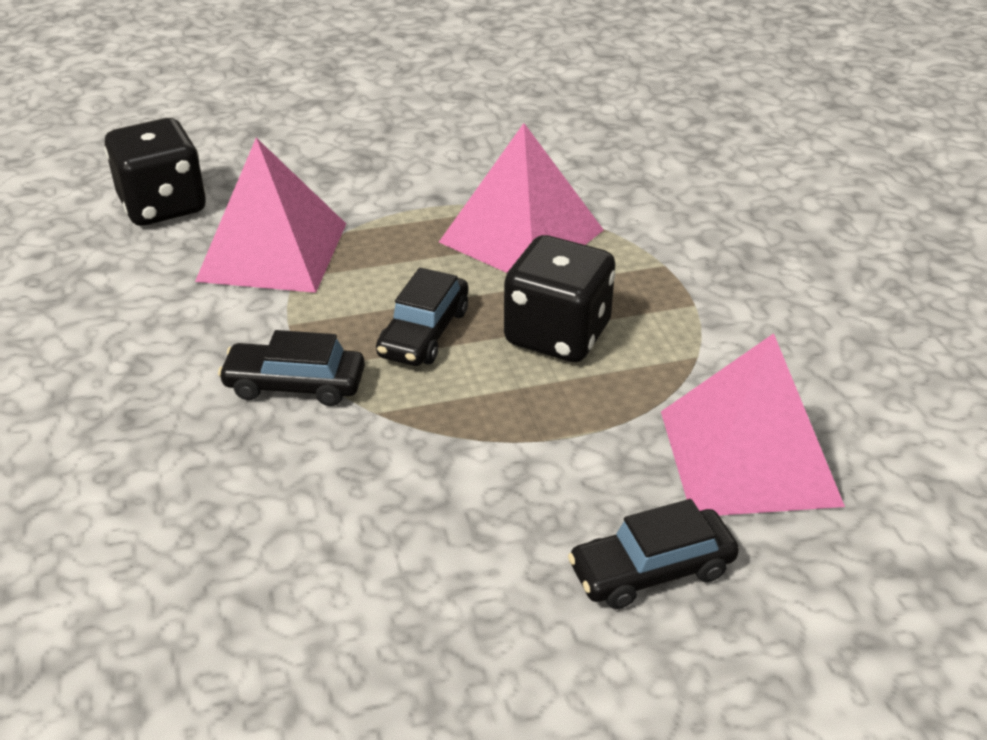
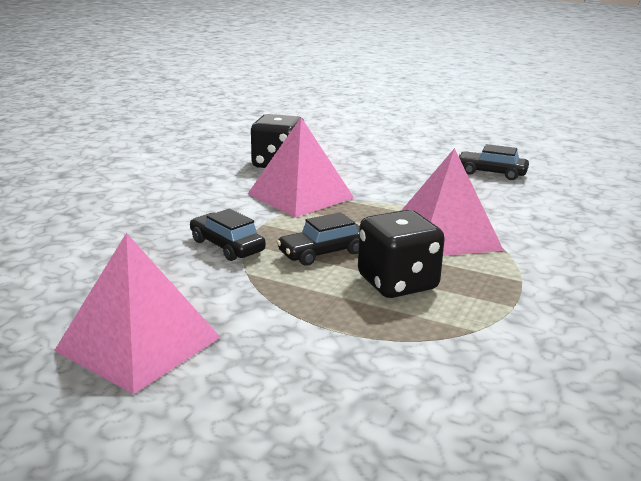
camera: 40 degrees right, 15 degrees down
(651, 570) = (276, 412): black car -> black car (491, 173)
(748, 457) = (430, 393): pink pyramid -> pink pyramid (138, 344)

